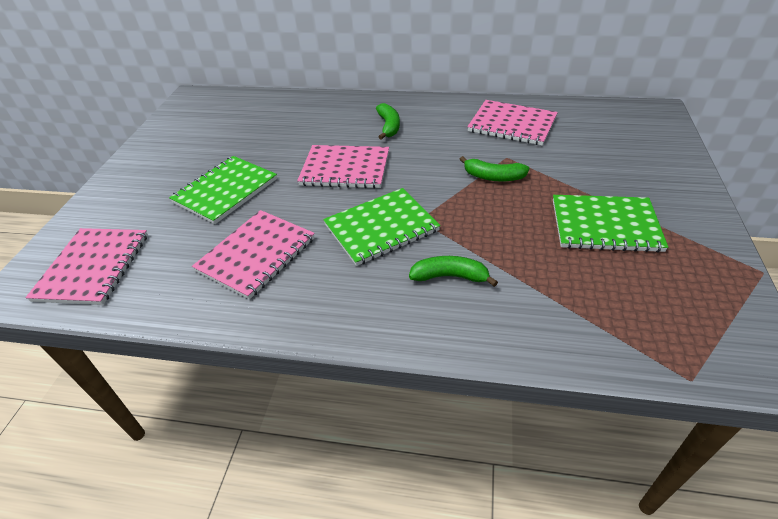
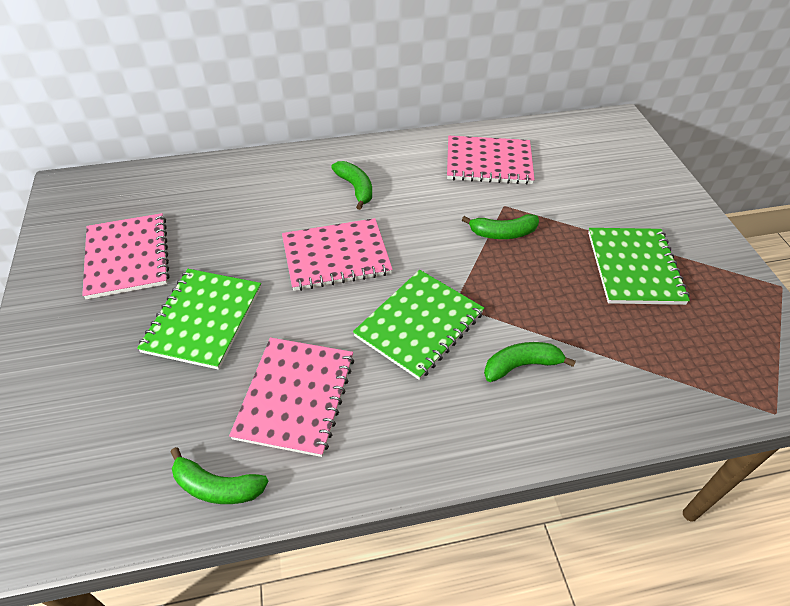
camera: 25 degrees left, 5 degrees up
(93, 267) = (87, 473): pink notebook -> pink notebook (127, 257)
(166, 298) = (217, 487): none -> green banana
(605, 225) = (634, 267): green notebook -> green notebook turned 75 degrees counterclockwise

